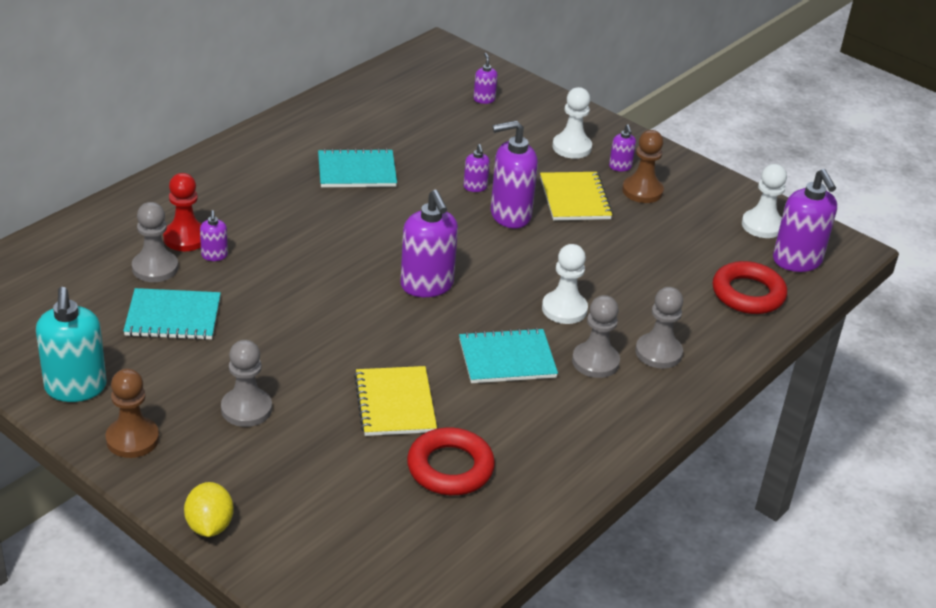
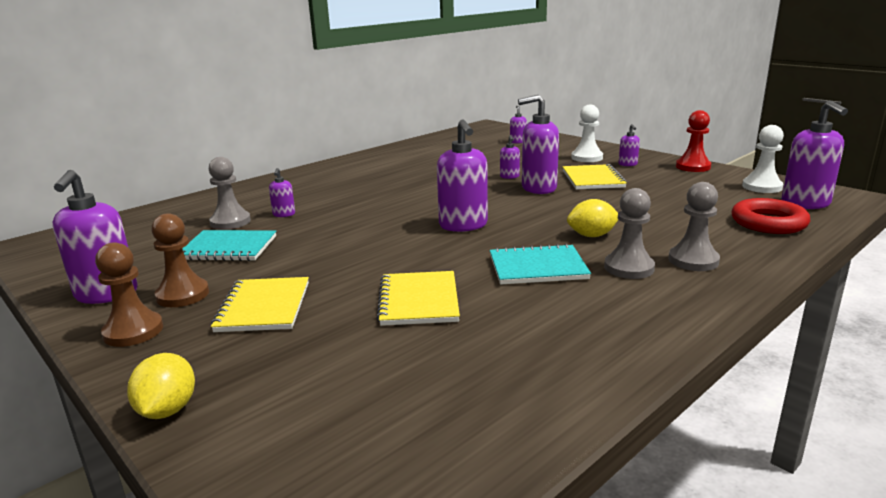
camera: 10 degrees right, 15 degrees down
(75, 388) = (106, 294): turquoise soap dispenser -> purple soap dispenser
(185, 238) = (265, 206): red pawn -> red pawn (693, 167)
(246, 409) = (264, 307): grey pawn -> yellow notebook
(357, 171) = (416, 173): turquoise notebook -> none
(450, 468) = (472, 352): red ring -> none
(564, 309) = (592, 235): white pawn -> yellow lemon
(642, 191) = (649, 174): brown pawn -> brown pawn (183, 295)

